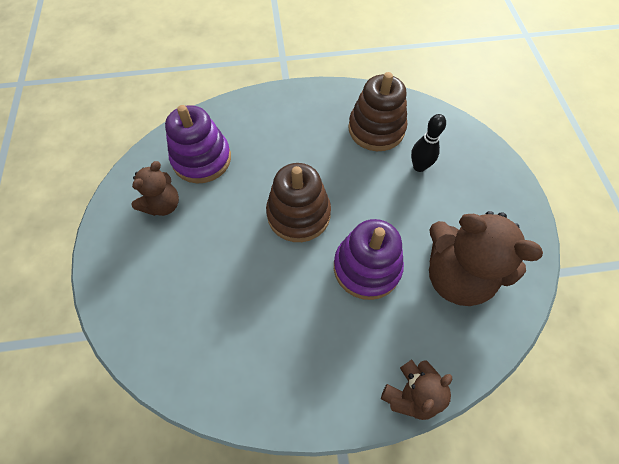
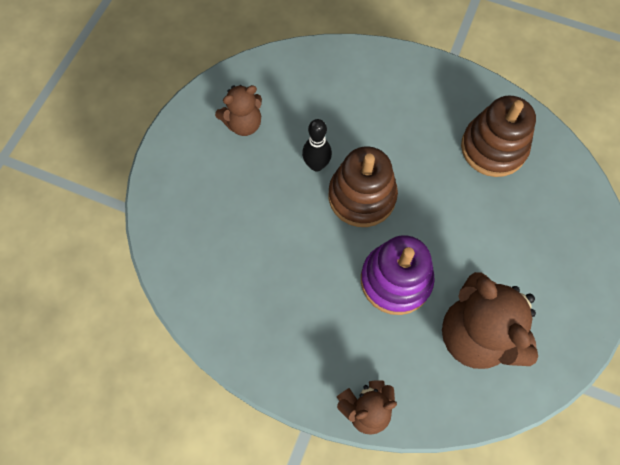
camera: 30 degrees right, 5 degrees up
(202, 159) = (301, 95): purple stacking toy -> none
(419, 166) = (512, 210): black bowling pin -> black bowling pin (316, 165)

